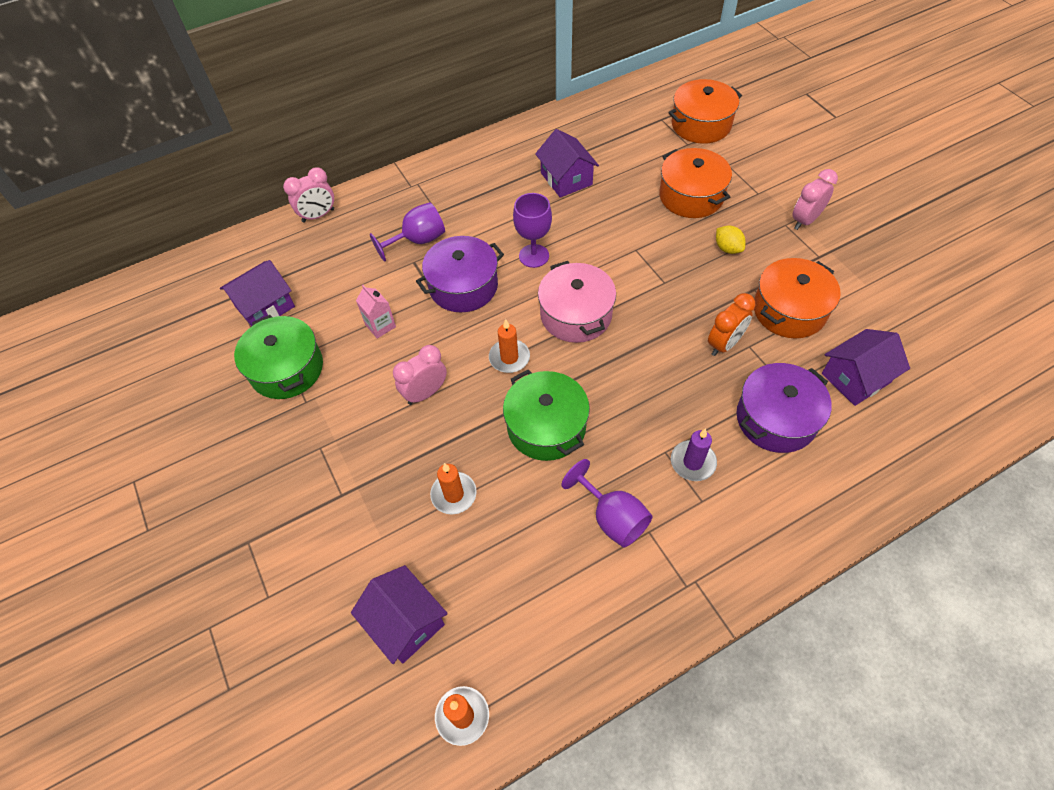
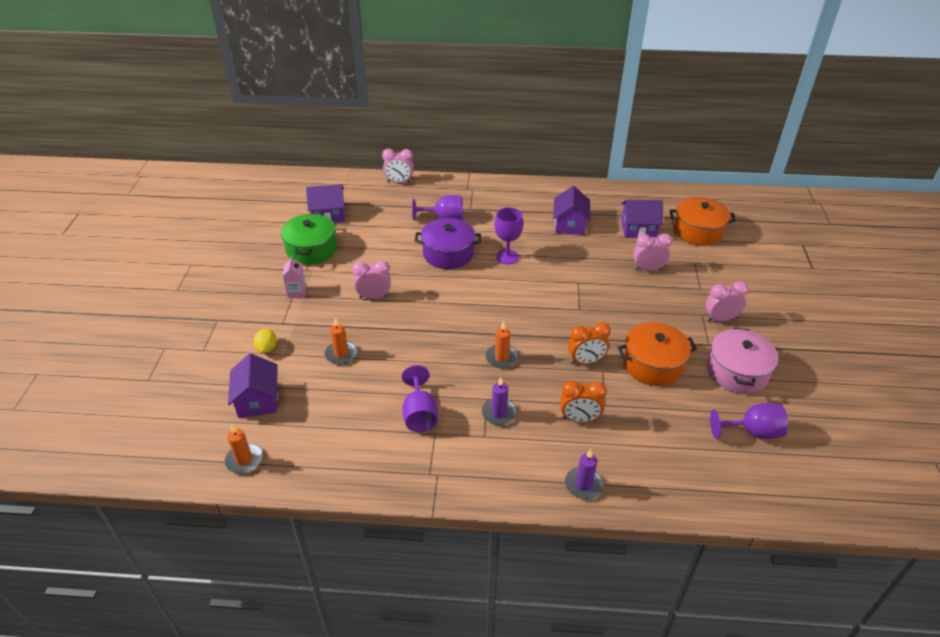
camera: 30 degrees right, 15 degrees down
(380, 326) = (381, 252): pink carton -> pink carton (297, 292)
(509, 358) = (439, 303): orange candle -> orange candle (501, 358)
(546, 426) = (427, 348): green pot -> none
(576, 315) = (503, 299): pink pot -> pink pot (737, 372)
(691, 196) = (648, 269): orange pot -> pink clock
(727, 248) = (644, 310): yellow lemon -> yellow lemon (267, 348)
(776, 418) = (579, 419): purple pot -> orange clock
(844, 495) = (584, 485): none -> purple candle
(855, 378) = (662, 426): purple house -> purple house (638, 229)
(935, 336) = (752, 432): none -> purple goblet

